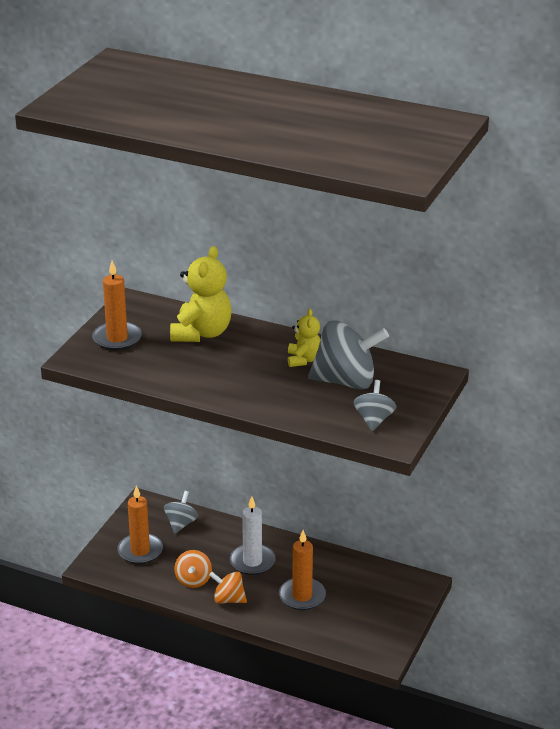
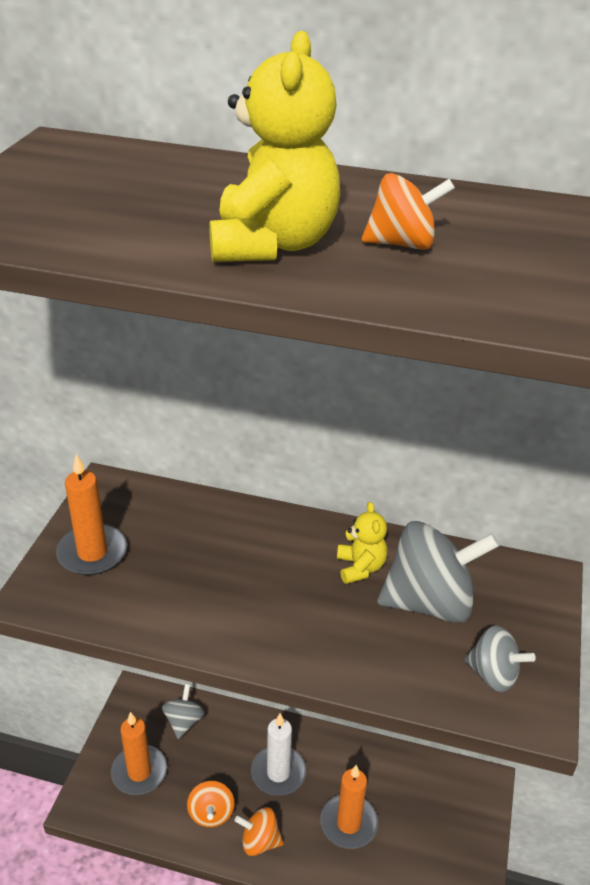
camera: 10 degrees left, 5 degrees up
(201, 333) = (210, 532): yellow teddy bear -> yellow teddy bear (273, 245)
(298, 127) = (402, 244): none -> orange spinning top
(374, 420) = (493, 675): grey spinning top -> grey spinning top turned 120 degrees clockwise

